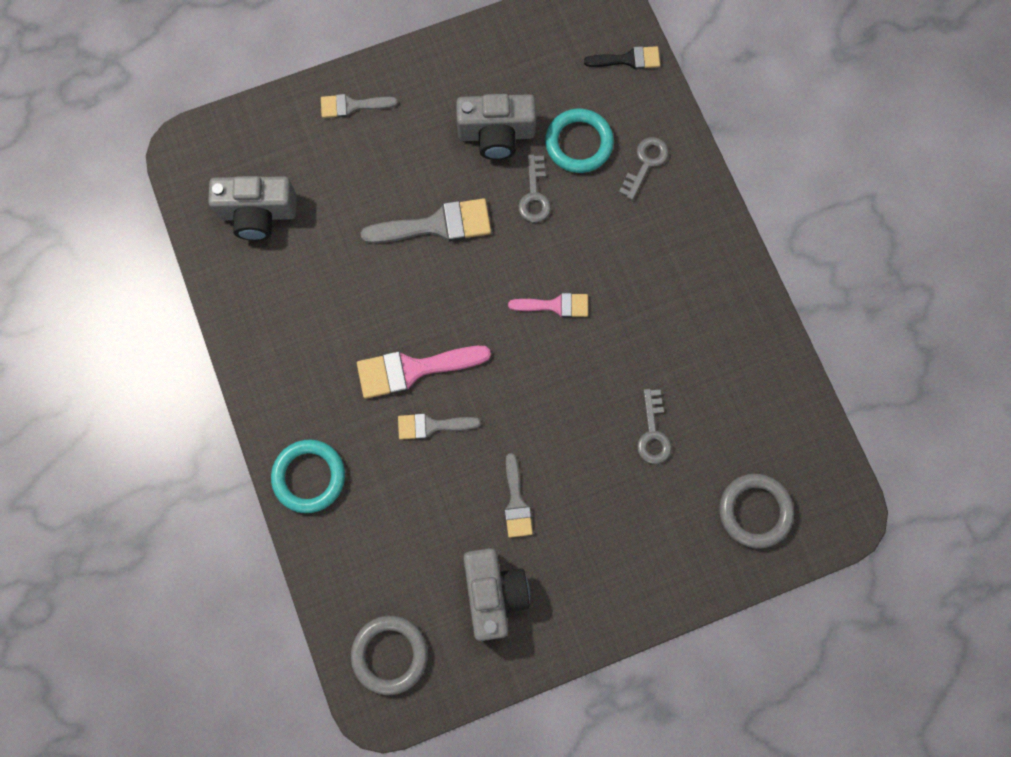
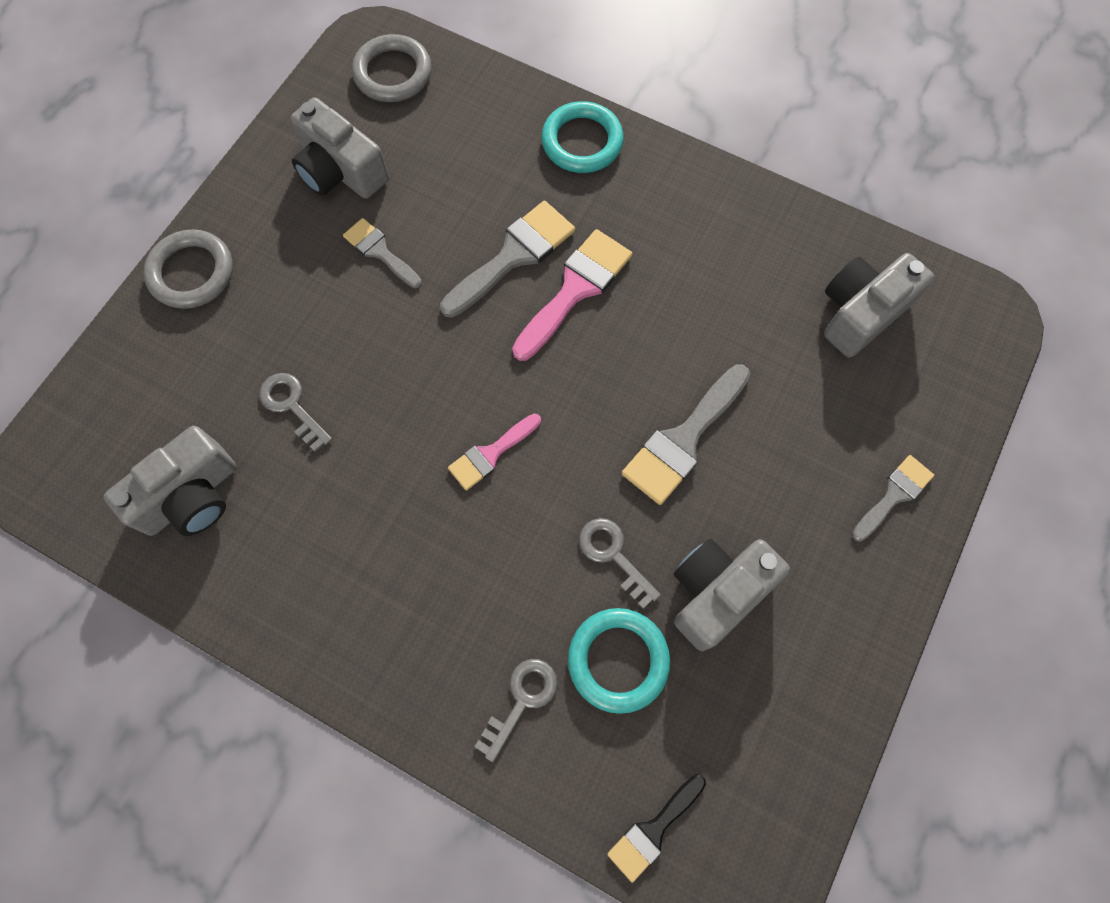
camera: 140 degrees right, 5 degrees down
(432, 425) = (513, 256): grey brush -> grey brush, size x1.64
(645, 163) = (522, 700): grey key -> grey key turned 135 degrees counterclockwise
(753, 421) = (191, 496): none -> grey camera
(755, 511) = (135, 409): grey ring -> grey ring (192, 273)

